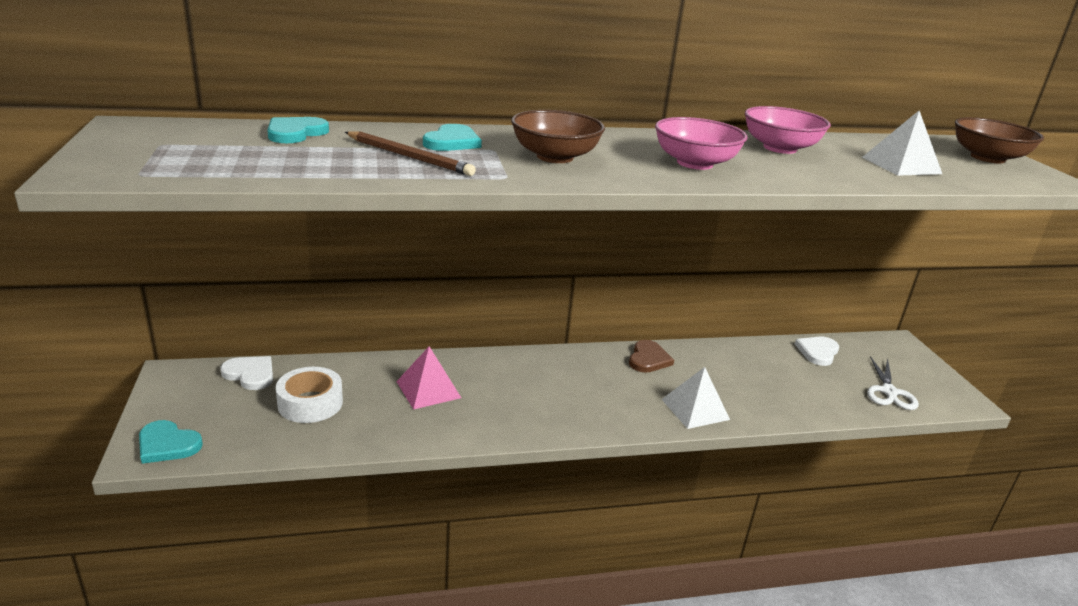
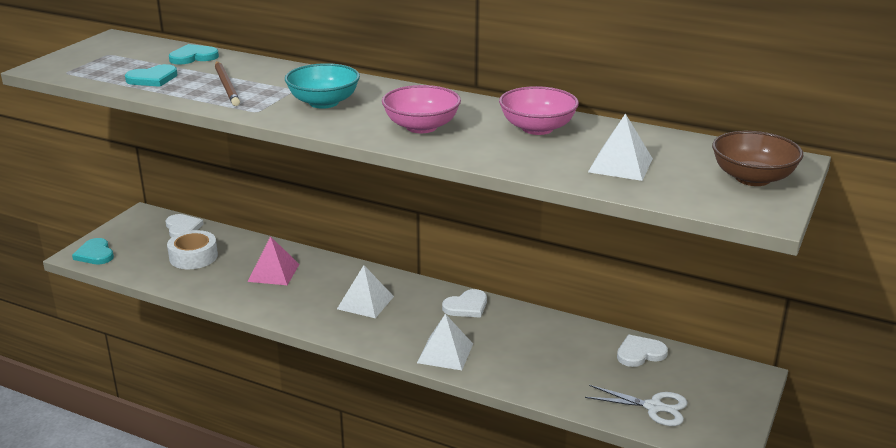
camera: 40 degrees right, 0 degrees up
(452, 142) = (278, 79): turquoise heart -> turquoise heart (152, 78)
(555, 157) = (323, 102): brown bowl -> turquoise bowl
(561, 387) = (365, 302): none -> white pyramid
(648, 359) = (466, 306): brown heart -> white heart
(889, 392) = (653, 407): white scissors -> white scissors turned 120 degrees counterclockwise

